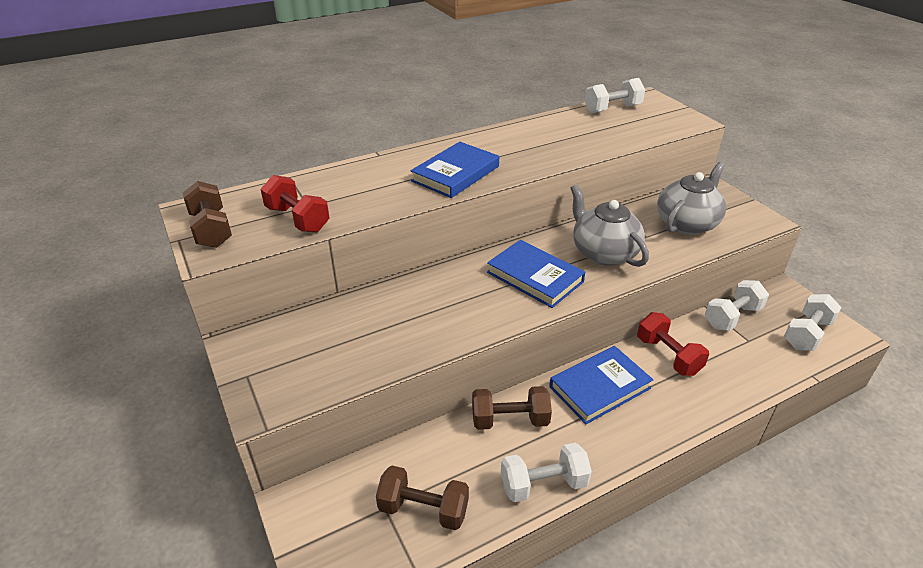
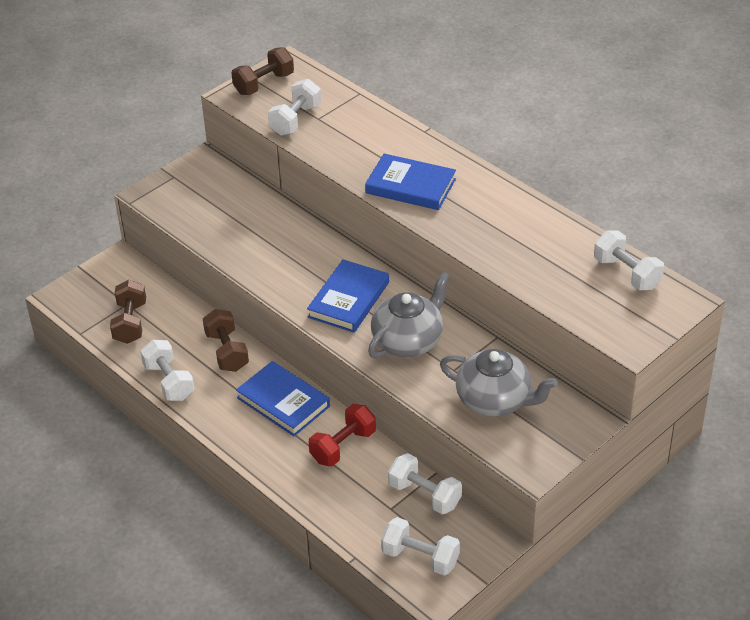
camera: 75 degrees right, 5 degrees up
(297, 219) = (295, 120): red dumbbell -> white dumbbell

